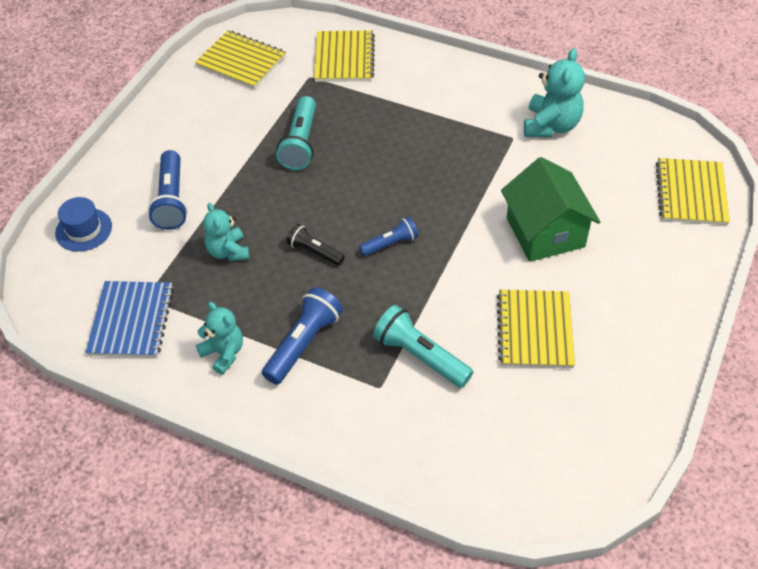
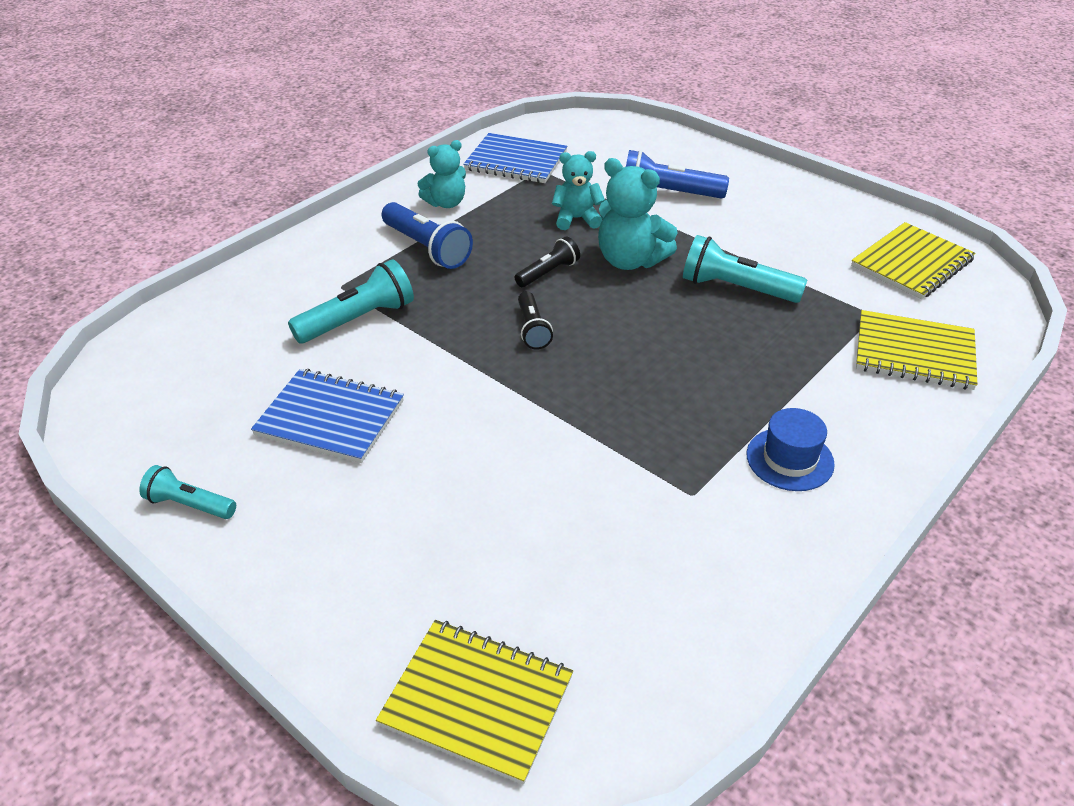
camera: 105 degrees right, 10 degrees down
(83, 230) = (645, 145): blue hat -> blue hat (789, 459)
(390, 244) = (532, 329): blue flashlight -> black flashlight
(534, 330) = (330, 418): yellow notebook -> blue notebook
(545, 232) = (482, 475): green house -> none
(551, 125) = (710, 551): turquoise teddy bear -> turquoise teddy bear (630, 260)
(649, 376) = (190, 505): none -> turquoise flashlight

